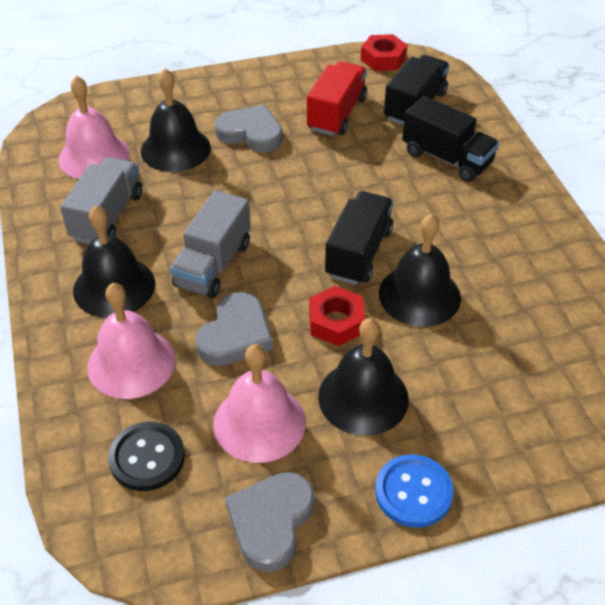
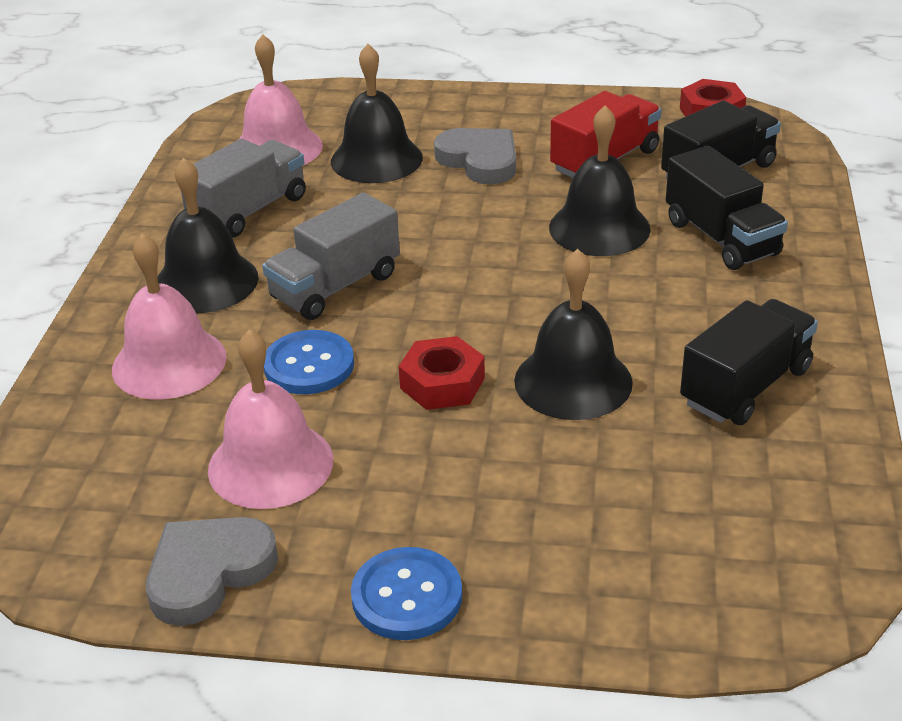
camera: 25 degrees right, 10 degrees down
(147, 458) = (117, 462): black button -> none
(235, 335) = (309, 365): grey heart -> blue button
(358, 253) = (525, 316): black truck -> black truck (745, 386)
(363, 397) = (418, 473): black bell -> black bell (599, 228)

